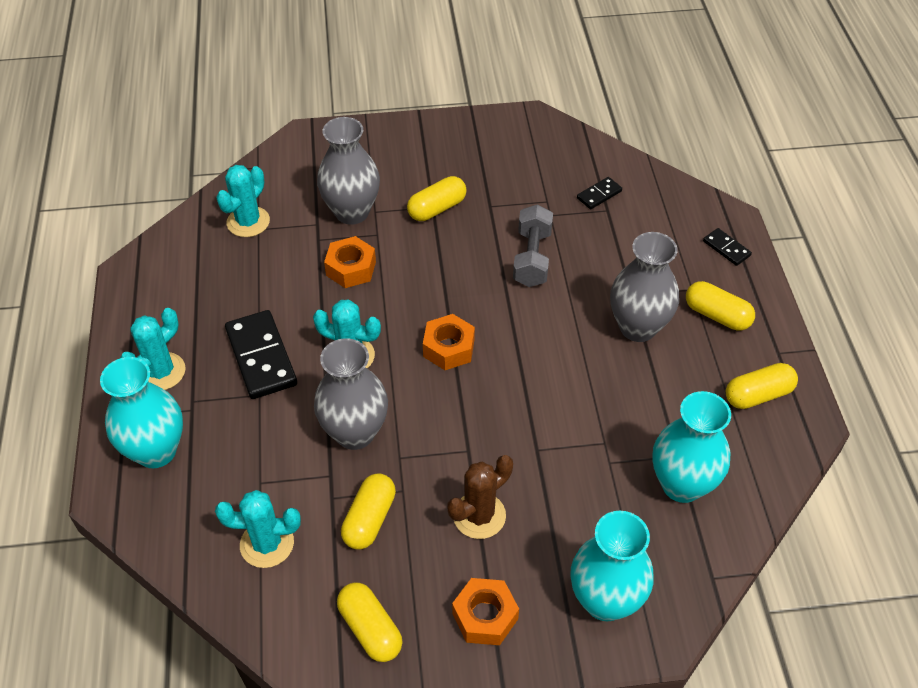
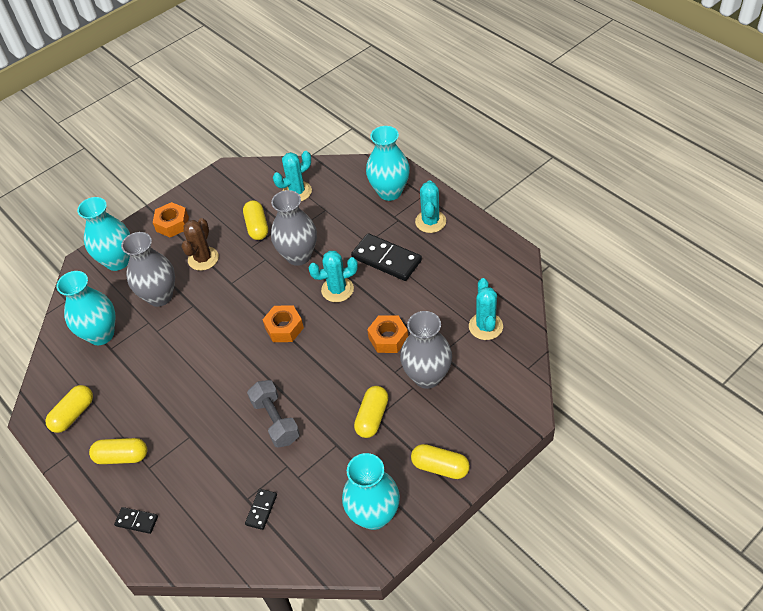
camera: 150 degrees right, 0 degrees up
(370, 629) = (222, 192): yellow capsule -> yellow capsule (440, 467)
(503, 141) = (374, 515): none -> turquoise vase
(638, 327) = (173, 414): grey vase -> grey vase (160, 296)

